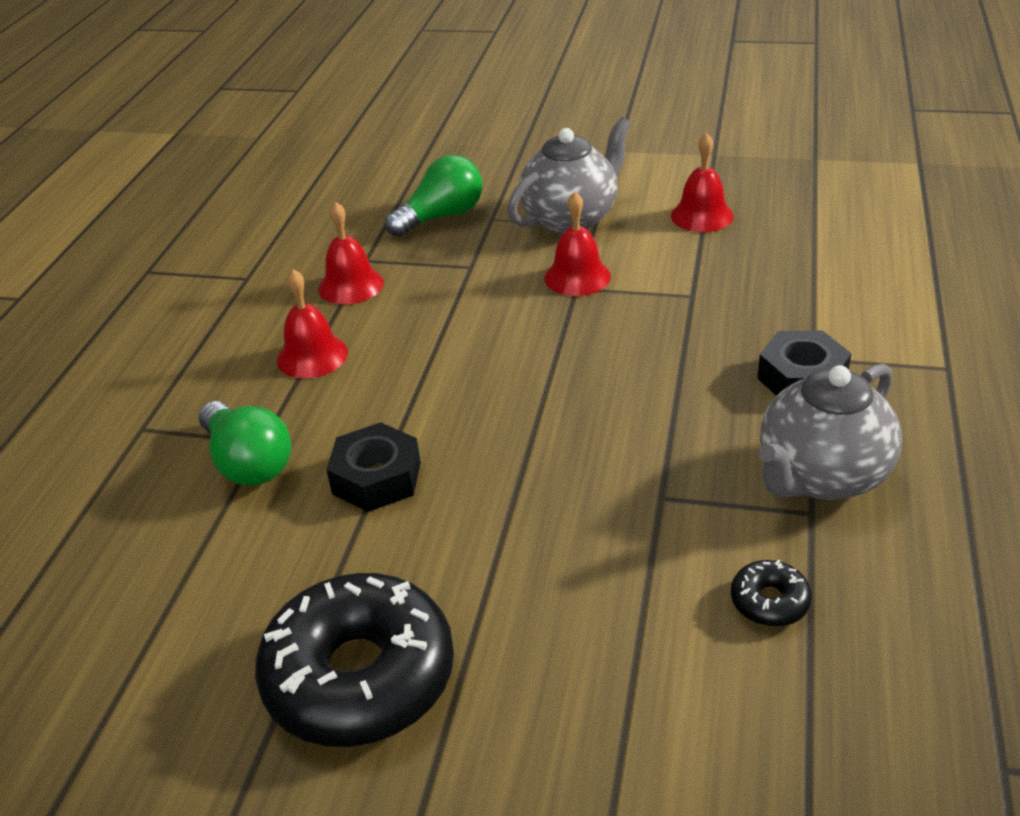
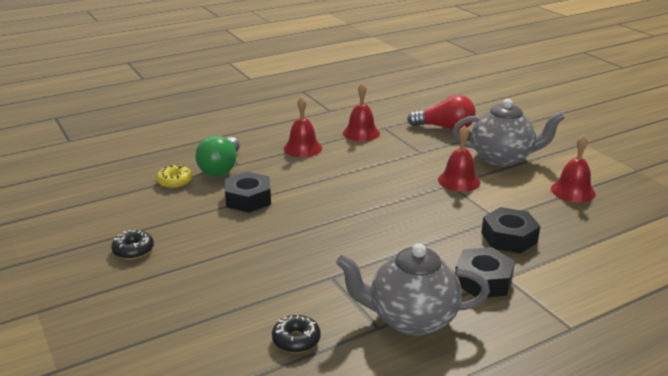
camera: 45 degrees right, 10 degrees down
(216, 533) = (175, 181): none -> yellow donut
(360, 676) = (133, 250): black donut -> black donut, size x0.42
(441, 217) = (445, 128): green light bulb -> red light bulb
(740, 311) = (509, 237): none -> black nut

